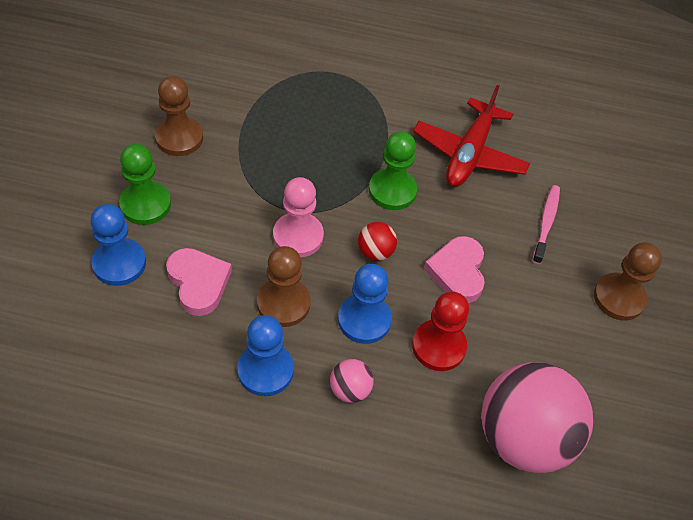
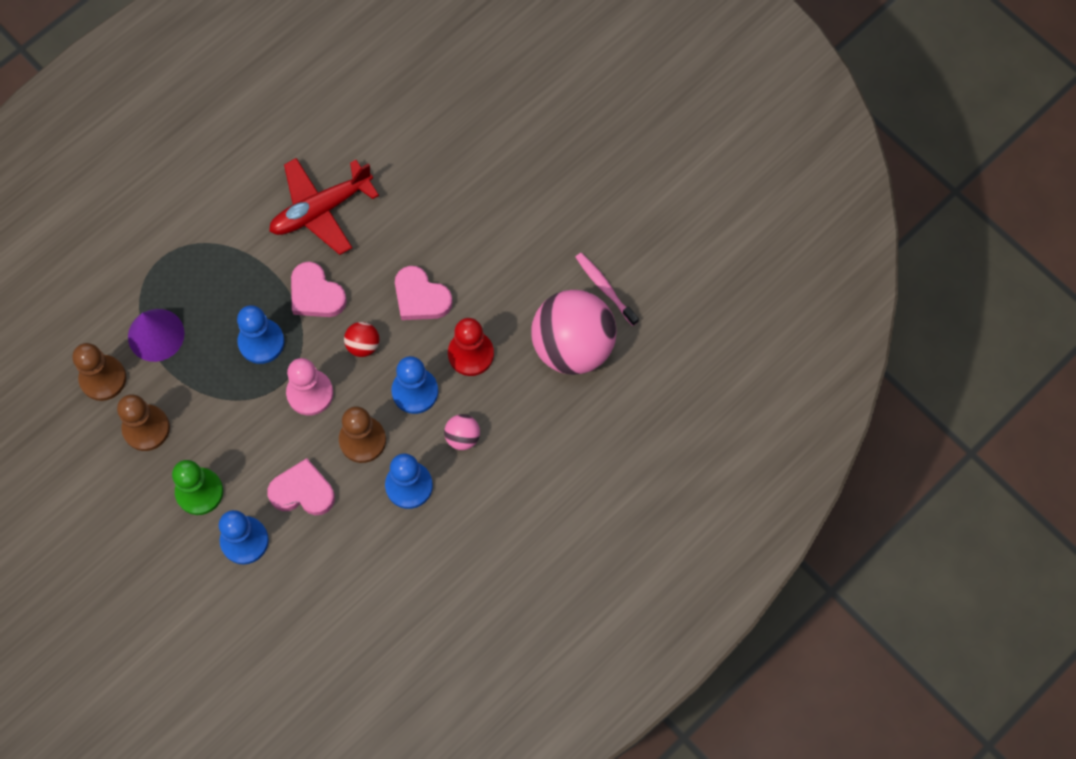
camera: 50 degrees left, 15 degrees up
(267, 102) = (156, 335): none -> purple cone
(317, 175) = (261, 342): none -> blue pawn
(392, 191) = (316, 294): green pawn -> pink heart
(469, 154) = (321, 210): red plane -> red plane turned 90 degrees clockwise
(546, 223) = (423, 201): pink toothbrush -> pink toothbrush (605, 288)
(619, 298) = (518, 200): brown pawn -> brown pawn (103, 378)

